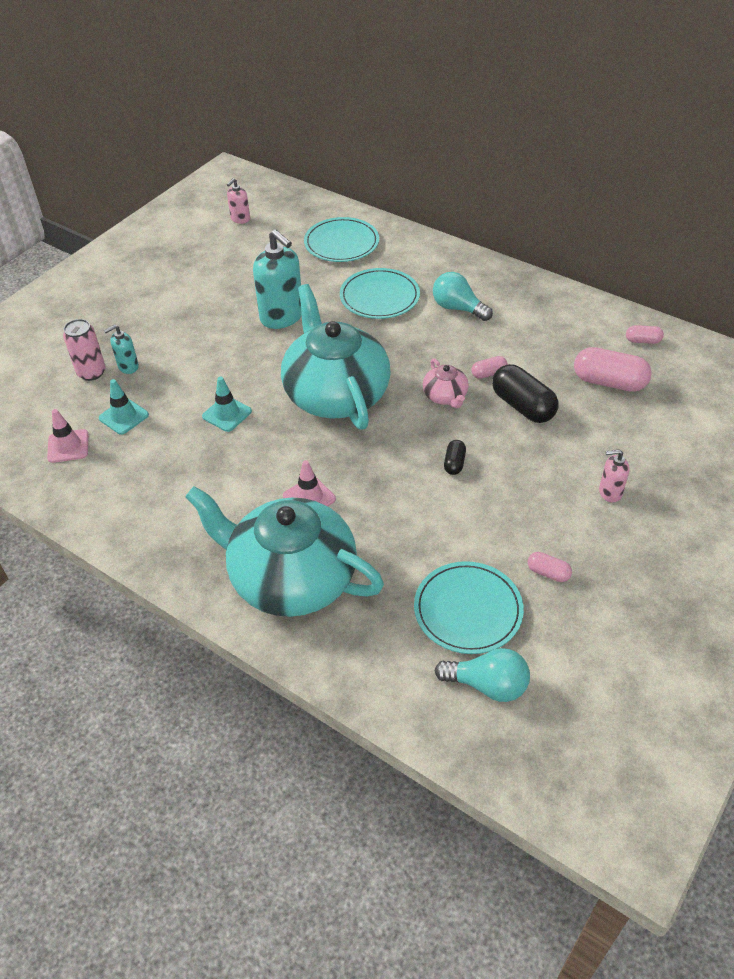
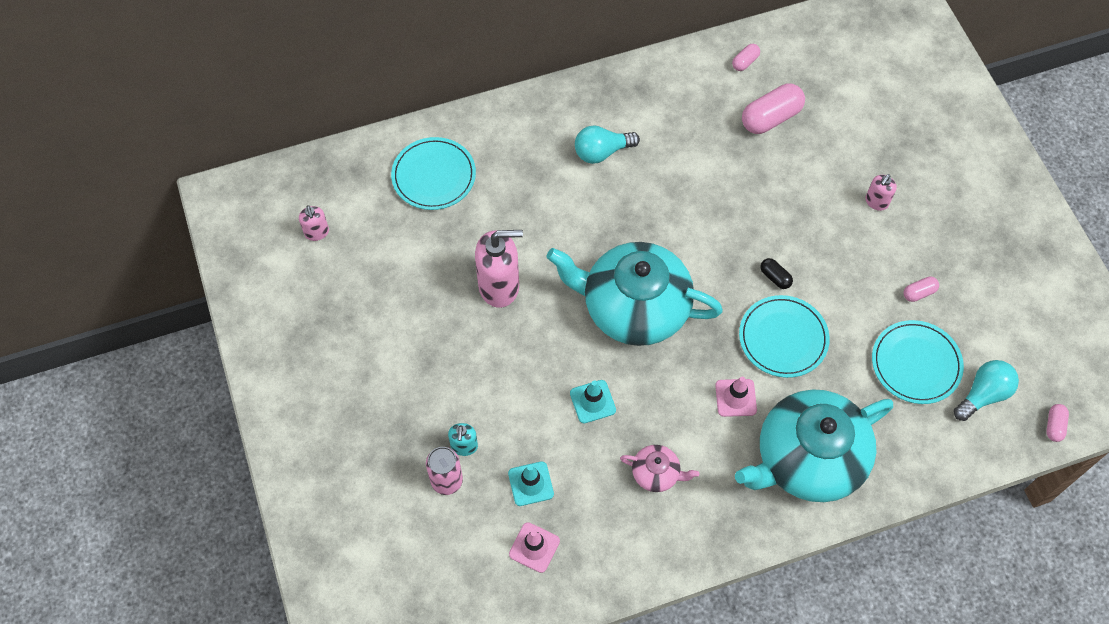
camera: 55 degrees left, 15 degrees up
(282, 317) = (499, 286): turquoise soap dispenser -> pink soap dispenser
(379, 297) = (537, 197): turquoise plate -> turquoise plate (783, 338)
(445, 396) = (699, 233): pink teapot -> pink teapot (656, 473)
(488, 373) = (697, 187): pink capsule -> pink capsule (1054, 426)
(523, 406) = (751, 191): black capsule -> none

